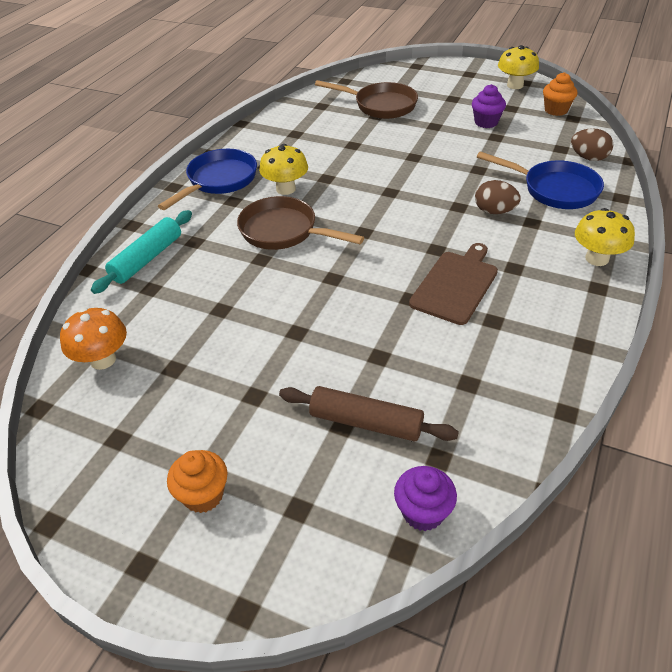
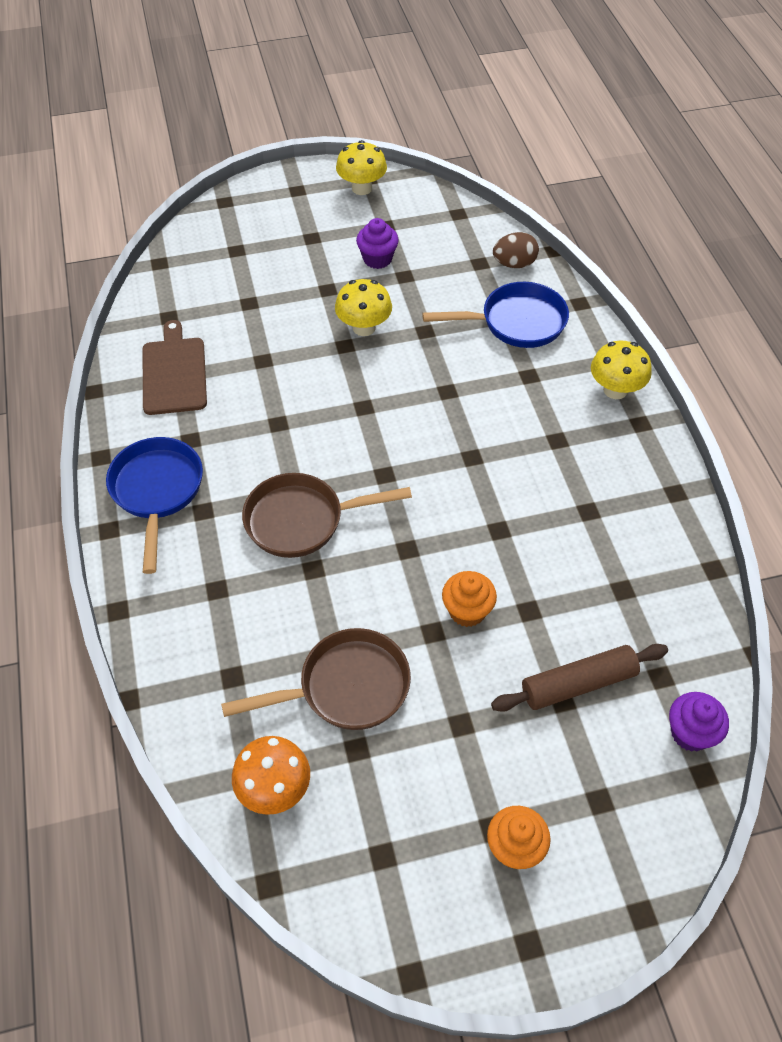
camera: 40 degrees left, 10 degrees up
(147, 258) = (186, 643): turquoise rolling pin -> none
(286, 189) = (248, 462): yellow mushroom -> yellow mushroom (364, 327)
(380, 105) = (240, 285): brown pan -> brown pan (346, 687)
(455, 285) = (524, 490): brown cutting board -> brown cutting board (174, 373)
(494, 211) = (485, 379): brown egg -> none
(556, 110) = (433, 209): orange cupcake -> orange cupcake (467, 611)

